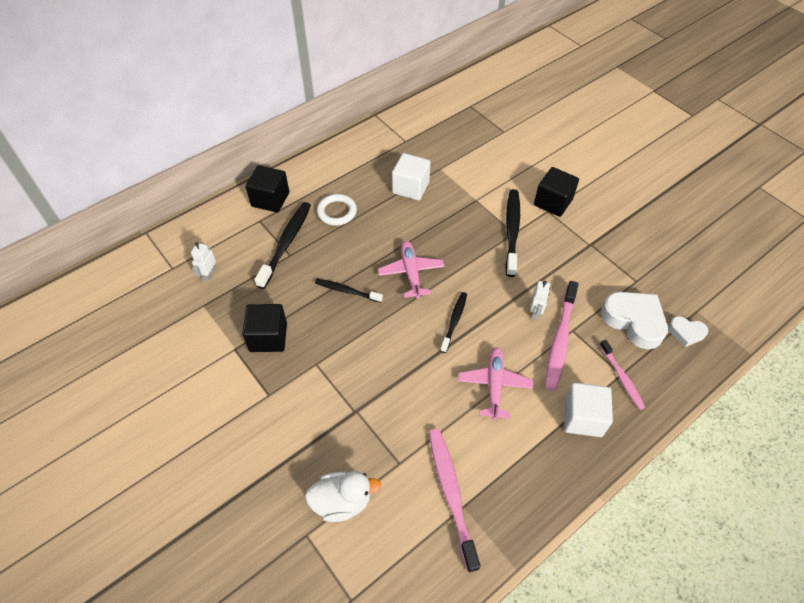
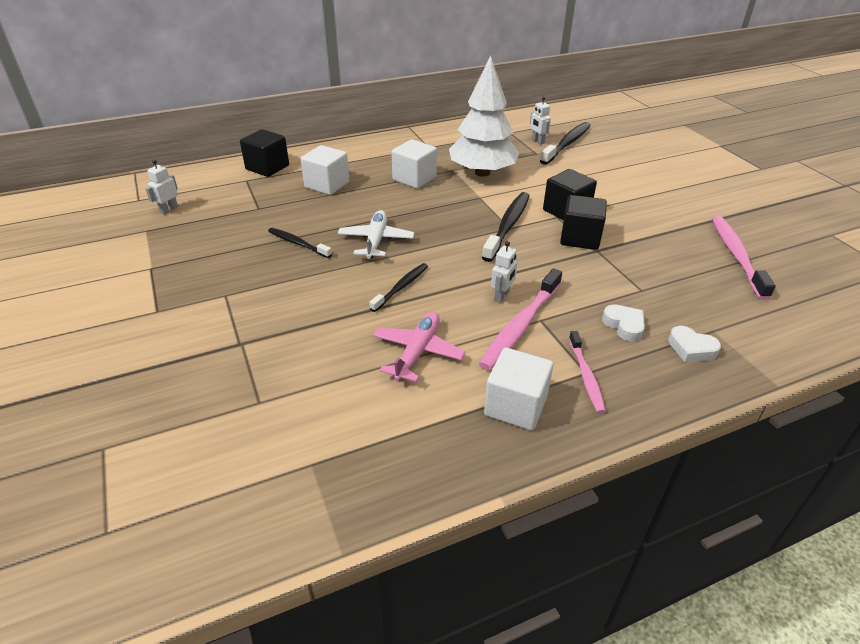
camera: 15 degrees right, 15 degrees down
(268, 337) = (191, 265): black cube -> black cube (580, 238)
(286, 243) = (260, 199): black toothbrush -> black toothbrush (567, 144)
(337, 212) = (327, 185): white ring -> white cube
(342, 501) = (167, 425): white duck -> none
(411, 272) = (376, 240): pink plane -> white plane
(451, 494) = (303, 447): pink toothbrush -> pink toothbrush (736, 255)
(466, 167) = (482, 173): none -> white tree
(499, 114) = (537, 141): none -> white robot
(634, 321) = (624, 325): white heart -> white heart, size x0.54

